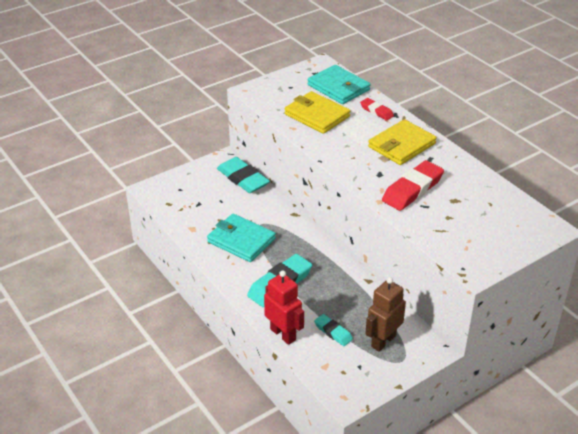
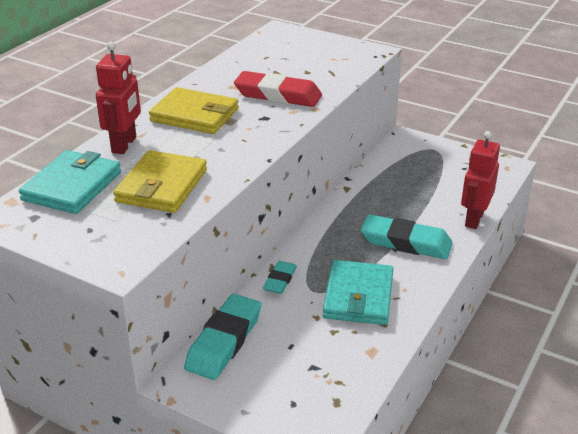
camera: 115 degrees left, 5 degrees down
(333, 332) = (439, 191): turquoise eraser -> turquoise eraser (280, 280)
(376, 111) = (124, 145): red eraser -> red robot
(383, 341) = (421, 162): brown robot -> none

